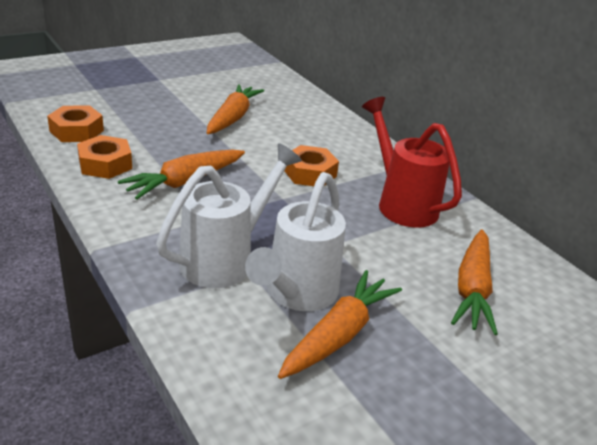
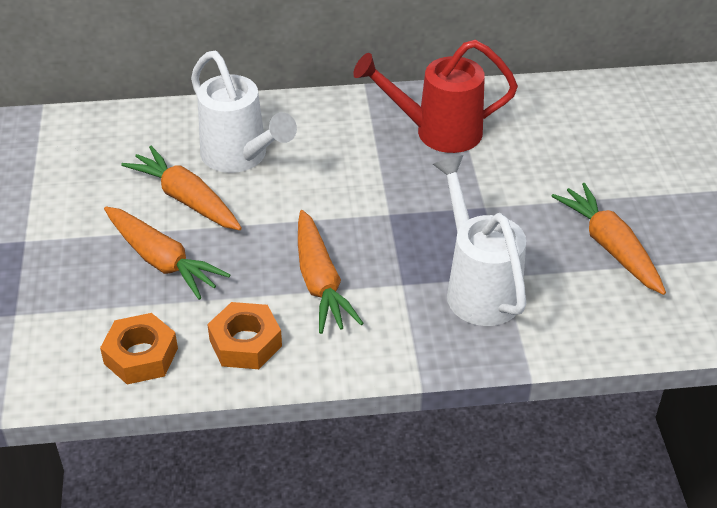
camera: 60 degrees left, 10 degrees up
(296, 294) = (549, 255): white watering can -> white watering can (240, 157)
(310, 173) = (350, 176): orange nut -> none
(472, 289) = (581, 144): orange carrot -> orange carrot (162, 260)

